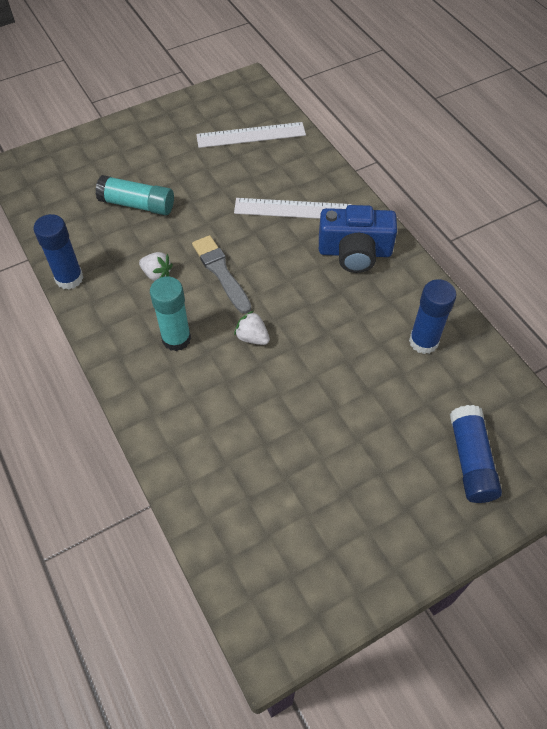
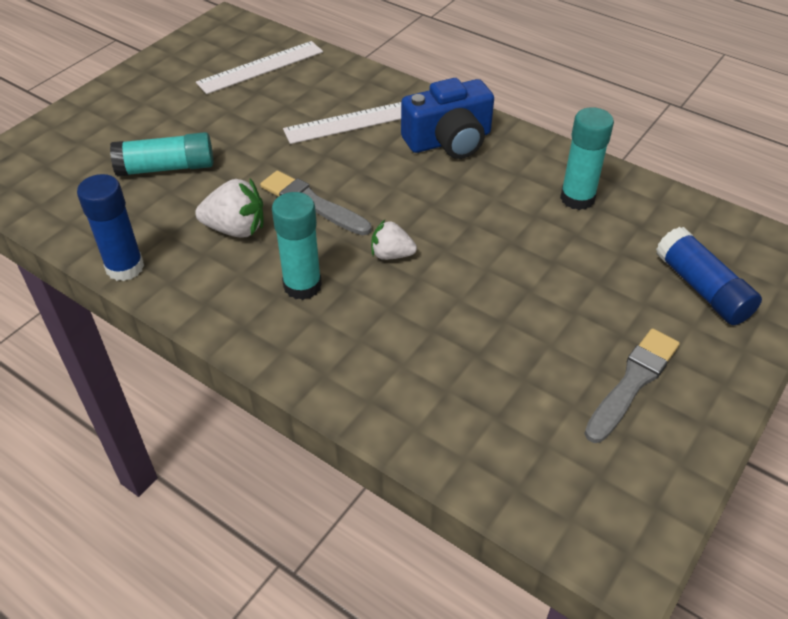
camera: 25 degrees left, 10 degrees down
(157, 274) = (236, 229): white strawberry -> white strawberry, size x1.53
(362, 515) = (632, 383): none -> grey brush
(423, 341) = (577, 198): blue glue stick -> turquoise glue stick

